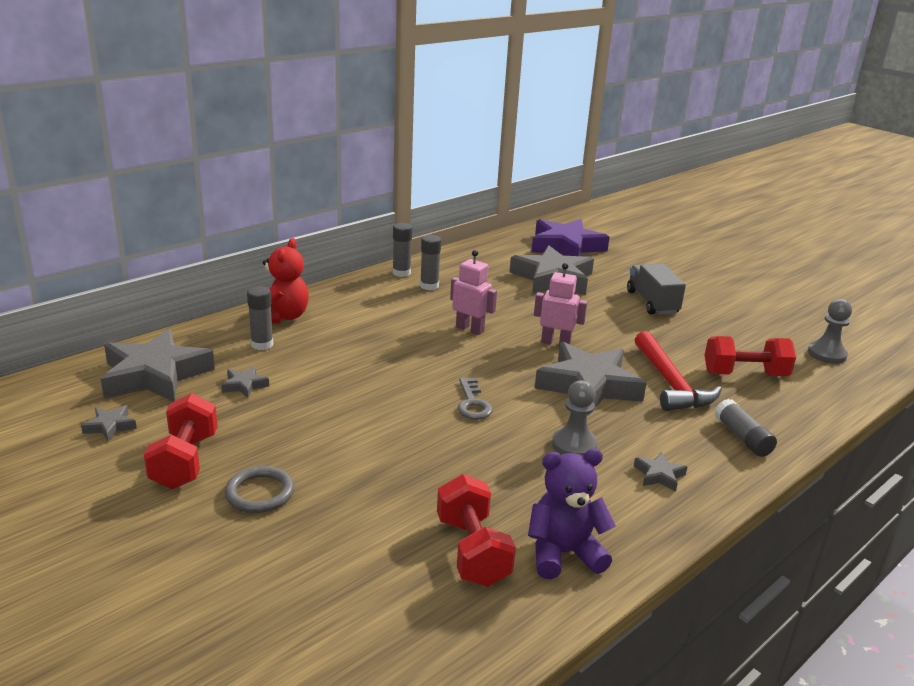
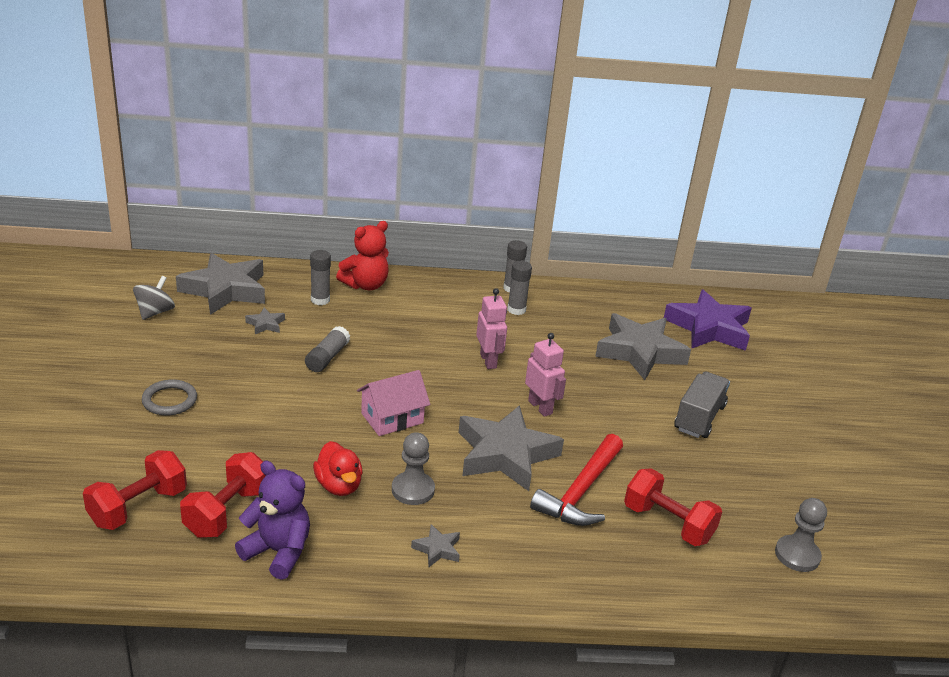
camera: 40 degrees right, 5 degrees up
(110, 426) = (155, 312): grey star -> grey spinning top
(185, 461) = (161, 357): red dumbbell -> red dumbbell (138, 507)
(472, 403) = (392, 418): grey key -> pink house
(520, 475) = (339, 486): none -> red duck
(742, 437) = (561, 567): grey glue stick -> grey glue stick (327, 357)

